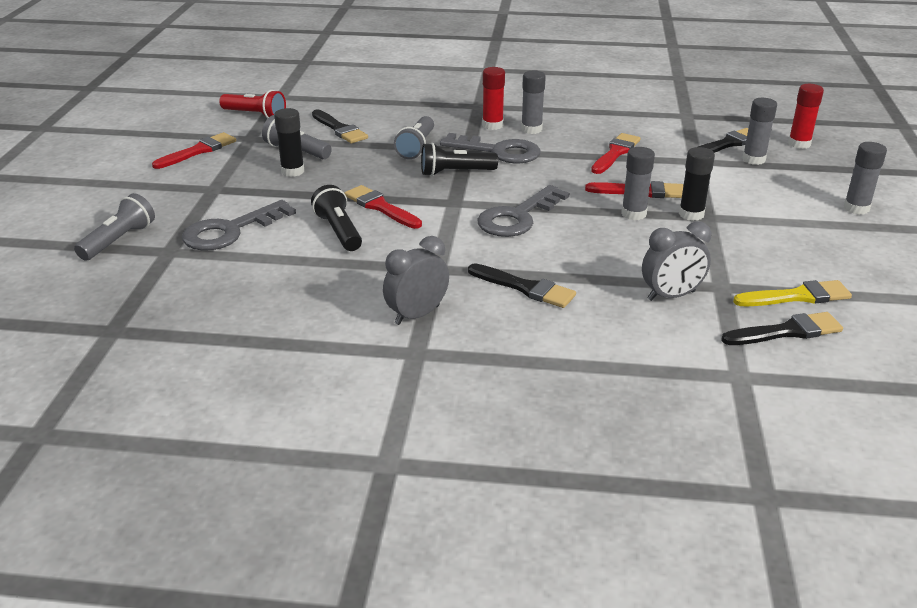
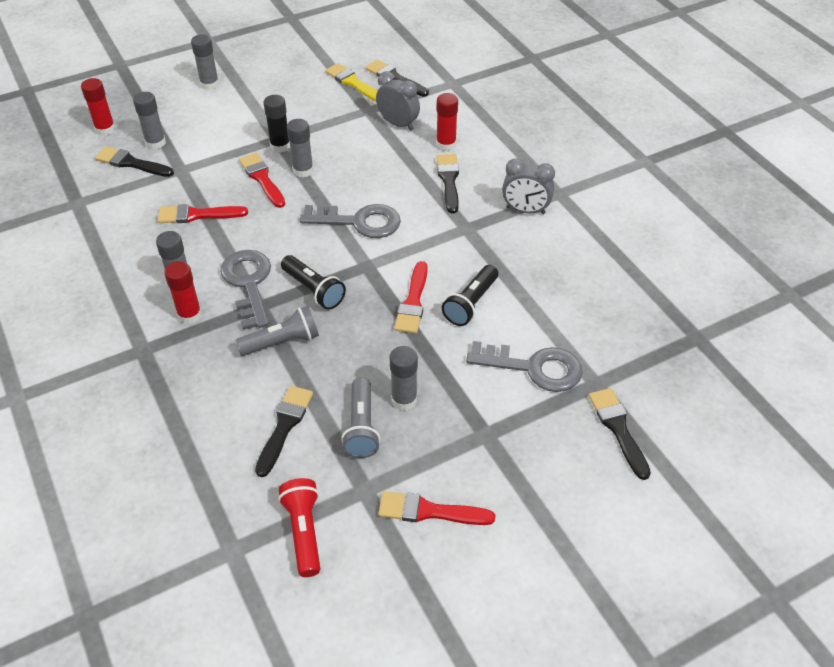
camera: 125 degrees left, 15 degrees up
(119, 240) = (618, 429): grey flashlight -> black brush
(292, 171) = (404, 400): black glue stick -> grey glue stick
(596, 312) = (446, 144): none -> red glue stick

